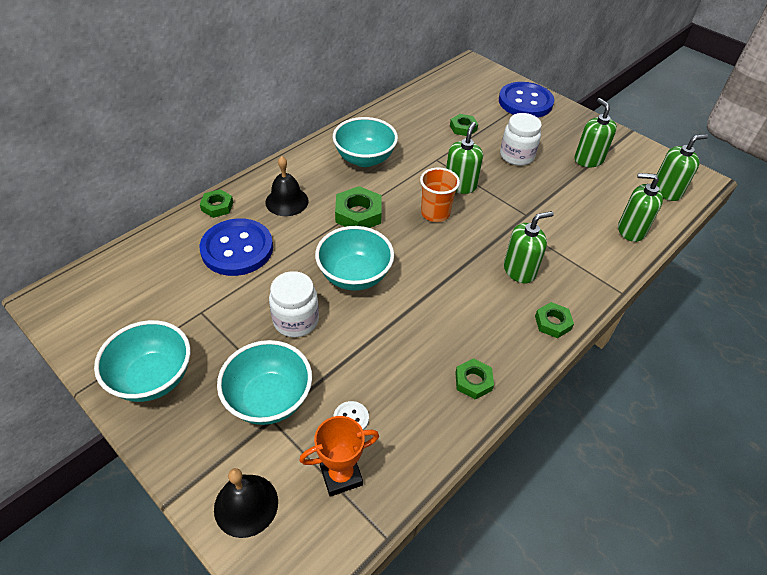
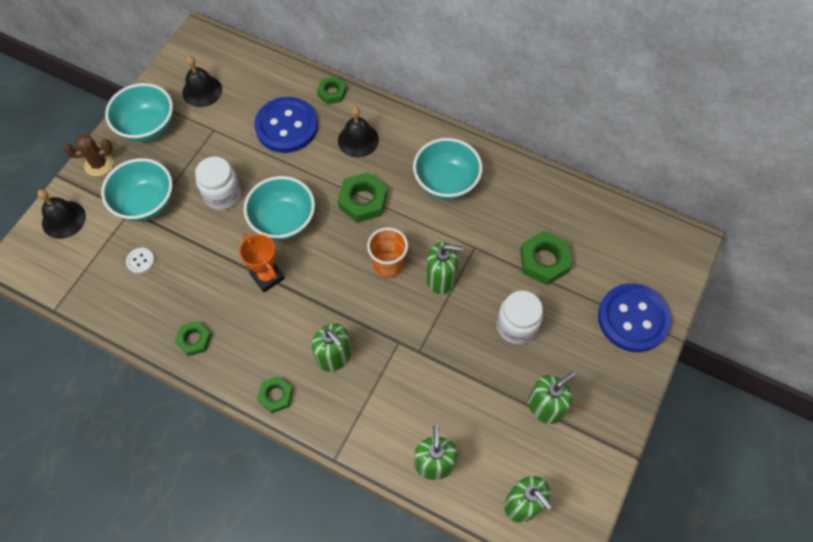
camera: 75 degrees right, 15 degrees up
(136, 312) = (202, 91): none -> black bell
(178, 445) = (99, 164): none -> brown cactus
(341, 475) = (94, 268): orange trophy -> orange trophy (267, 276)
(463, 128) = (544, 261): green nut -> green nut, size x1.60

